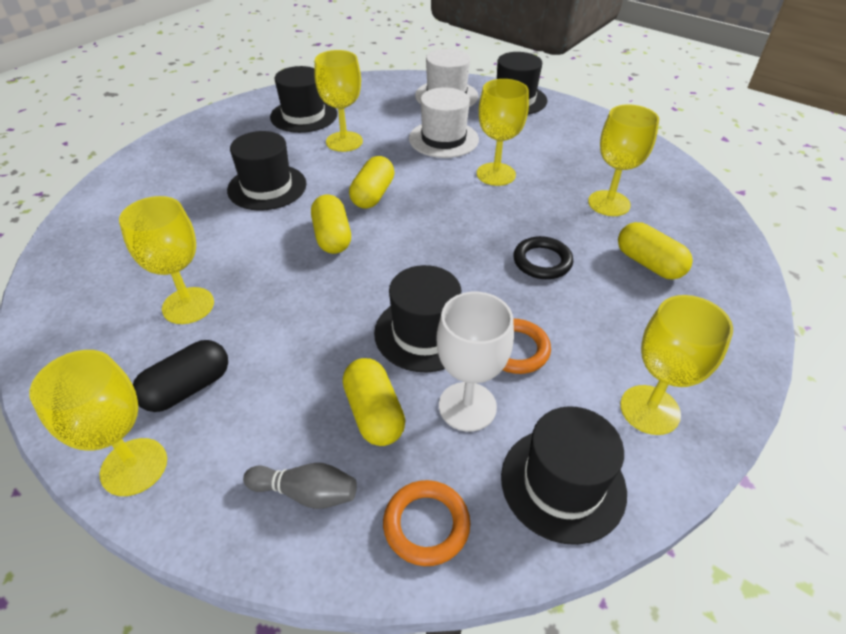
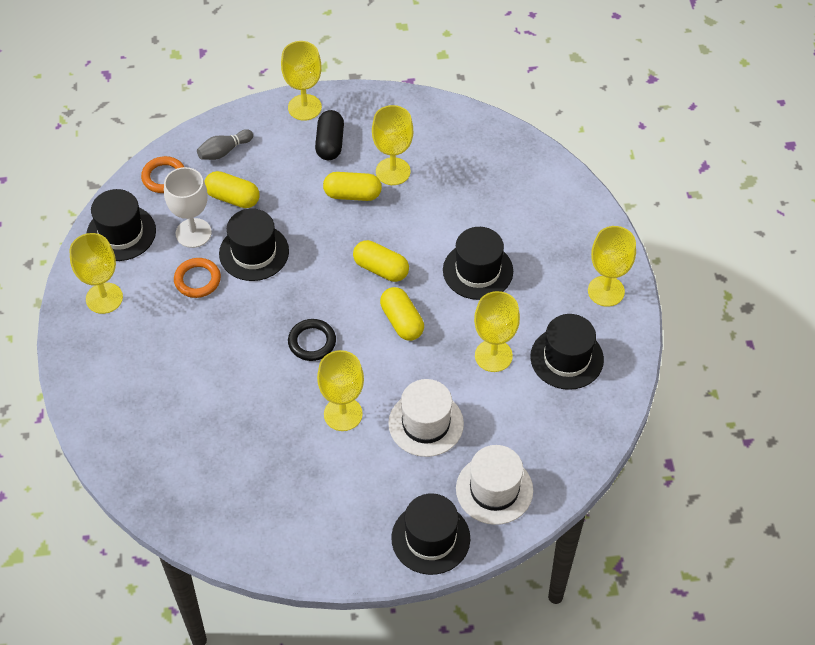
camera: 135 degrees right, 10 degrees up
(542, 261) = (235, 353): black ring -> black ring (312, 342)
(609, 203) = (235, 448): yellow goblet -> yellow goblet (606, 291)
(648, 263) = (167, 405): yellow capsule -> yellow capsule (352, 194)

